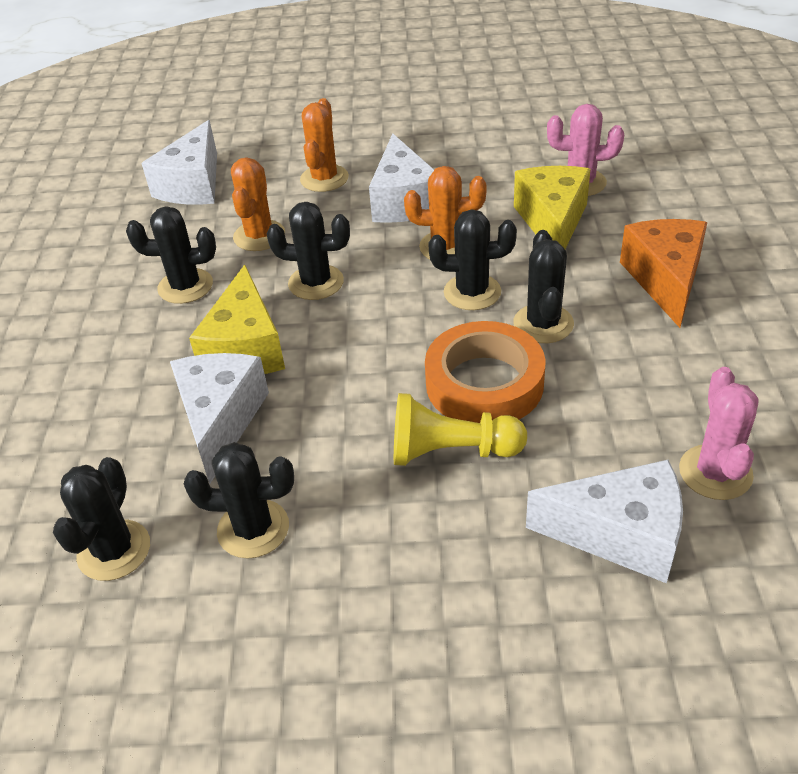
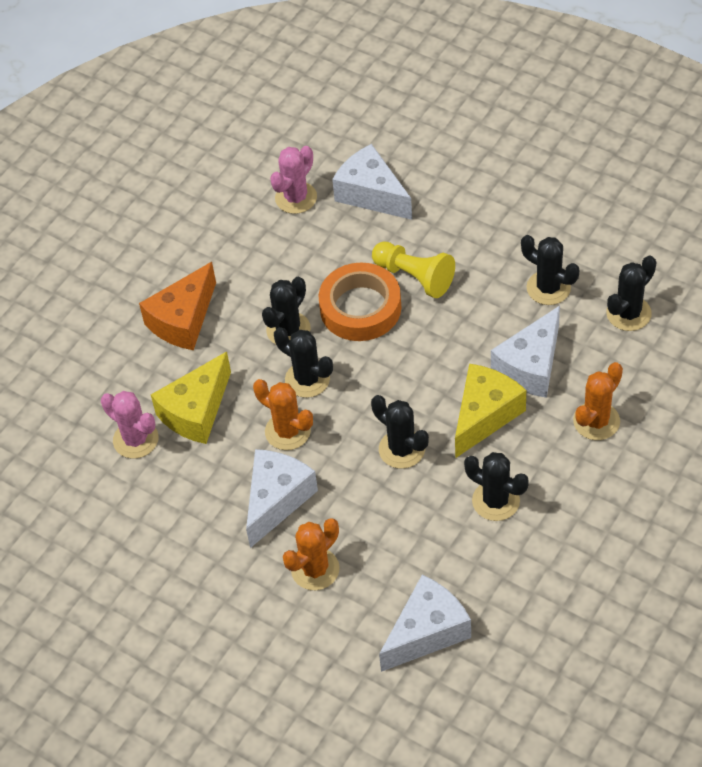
camera: 145 degrees left, 10 degrees up
(259, 236) = (411, 526): orange cactus -> orange cactus (596, 421)

